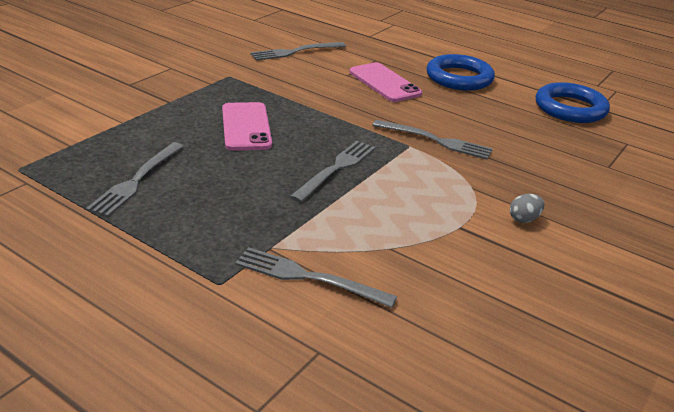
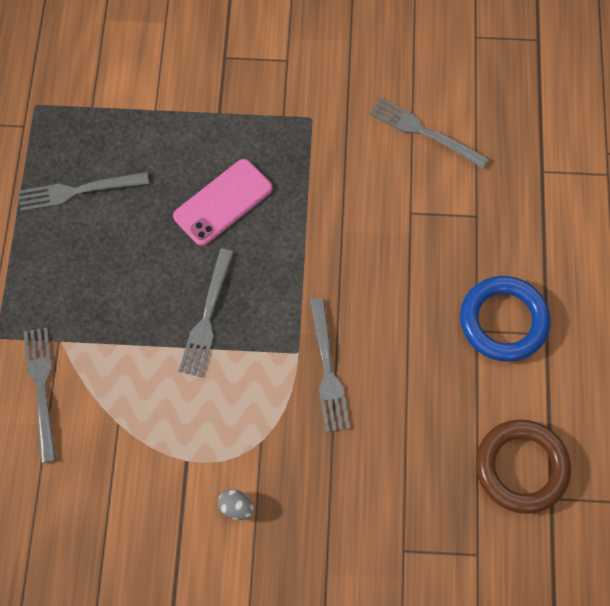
camera: 60 degrees right, 35 degrees up
(336, 169) = (207, 317): grey fork -> grey fork turned 105 degrees clockwise
(384, 83) = (421, 257): pink phone -> none
(570, 108) = (521, 467): blue ring -> brown ring

